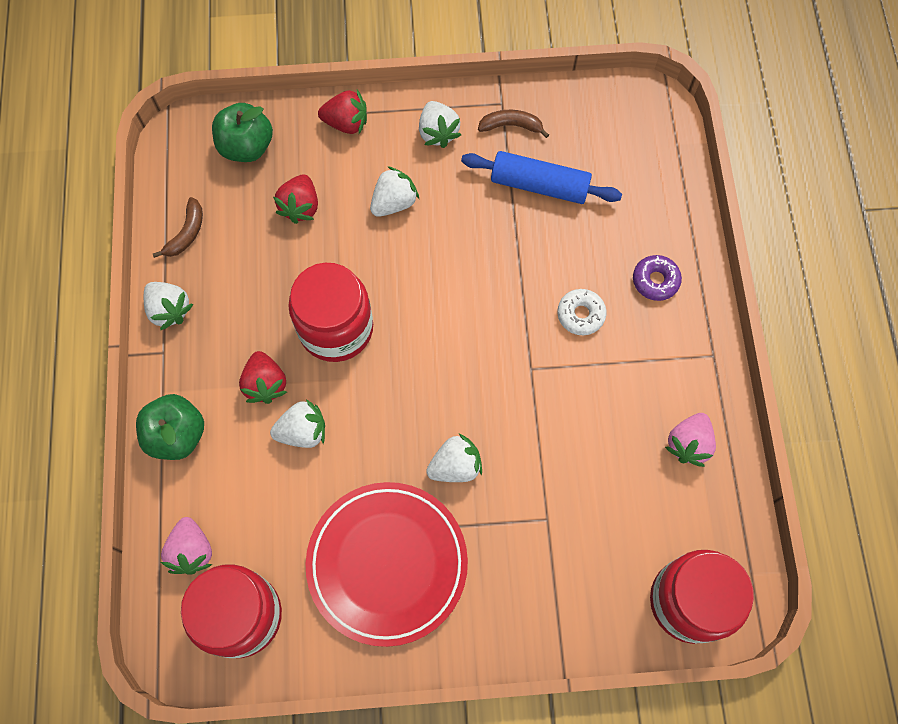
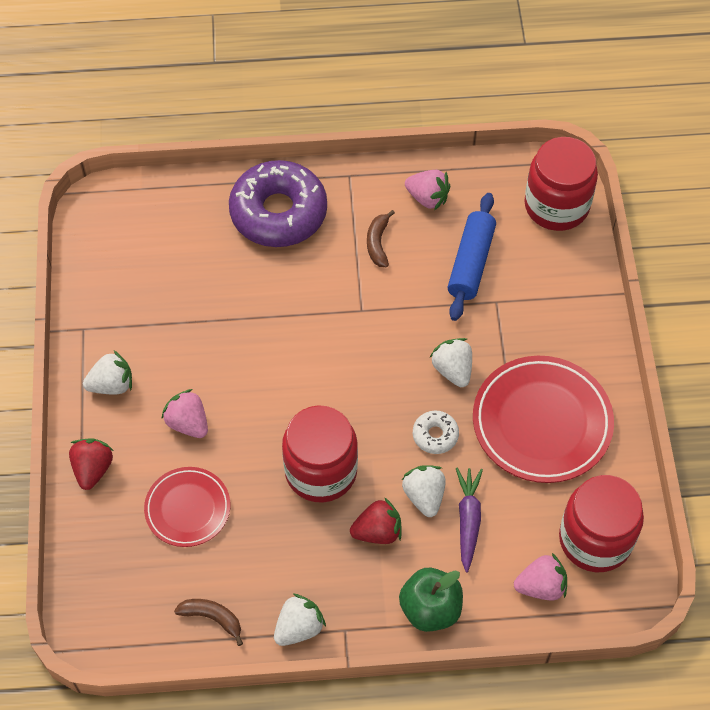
camera: 90 degrees left, 10 degrees down
(246, 147) = (113, 565): green apple -> none
(272, 477) = (468, 520): none -> purple carrot
(300, 207) = (188, 509): red strawberry -> red plate
(394, 202) = (188, 423): white strawberry -> pink strawberry
(511, 126) = (110, 321): brown banana -> brown banana (378, 243)
(539, 185) = (176, 299): blue rolling pin -> blue rolling pin (470, 263)
(580, 314) = (310, 270): white donut -> white donut (435, 435)
(655, 280) = (278, 212): purple donut -> purple donut, size x2.29

